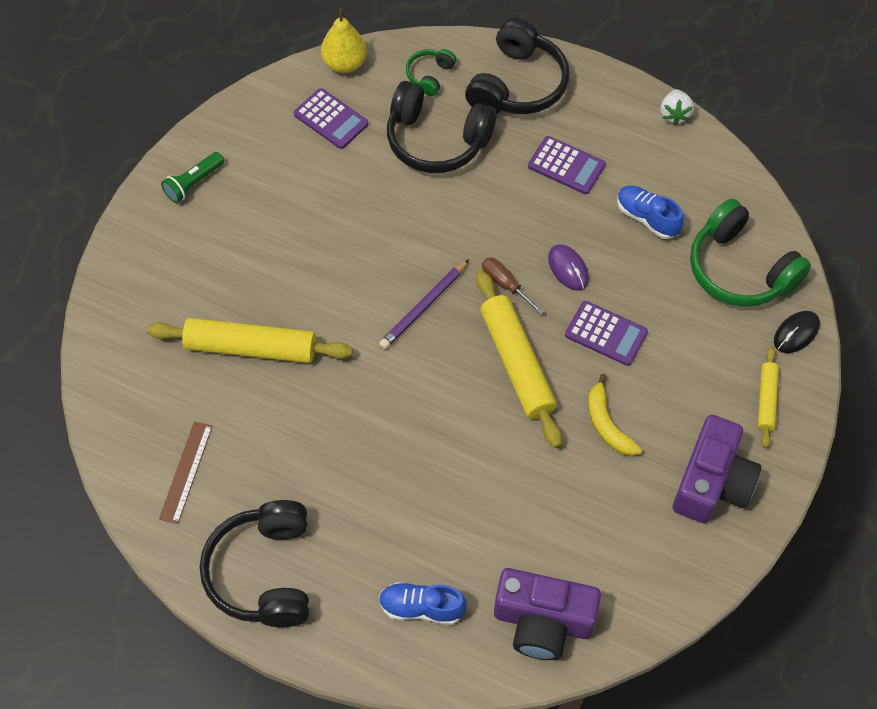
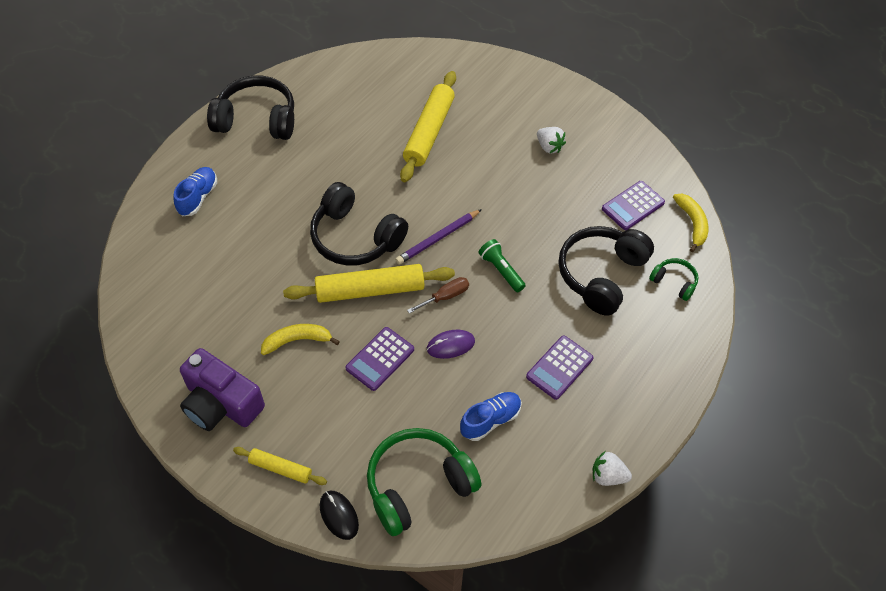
camera: 100 degrees right, 5 degrees down
(186, 472) = (343, 89): brown ruler -> none
(193, 183) = (581, 116): green flashlight -> green flashlight (501, 270)
(253, 211) = (549, 147): none -> white strawberry
(345, 64) = (692, 223): yellow pear -> yellow banana
(424, 307) = (438, 238): purple pencil -> purple pencil turned 90 degrees counterclockwise
(517, 85) = (657, 348): black headphones -> black headphones (355, 237)
(542, 621) = (158, 264): purple camera -> none

